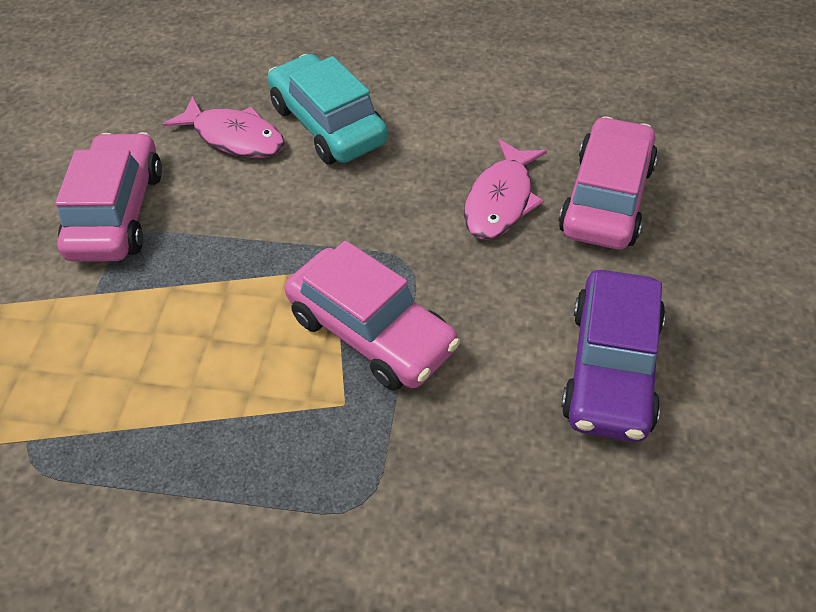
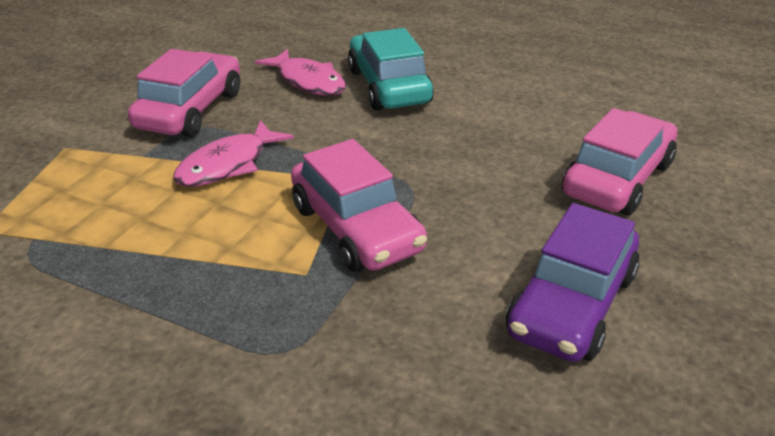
camera: 15 degrees right, 15 degrees down
(501, 201) = (516, 162): pink fish -> pink fish (227, 165)

